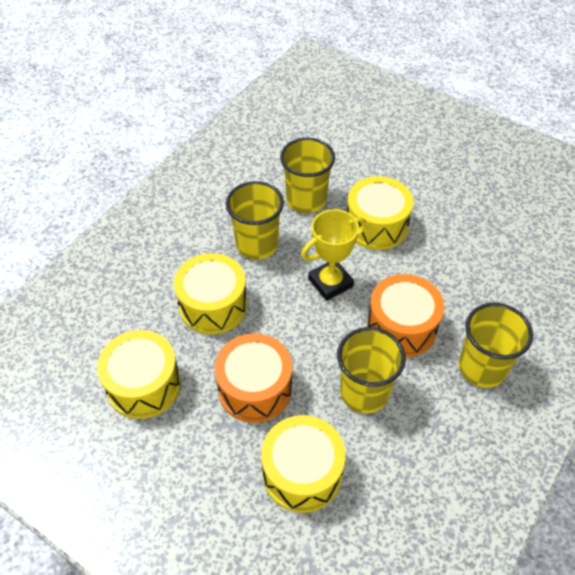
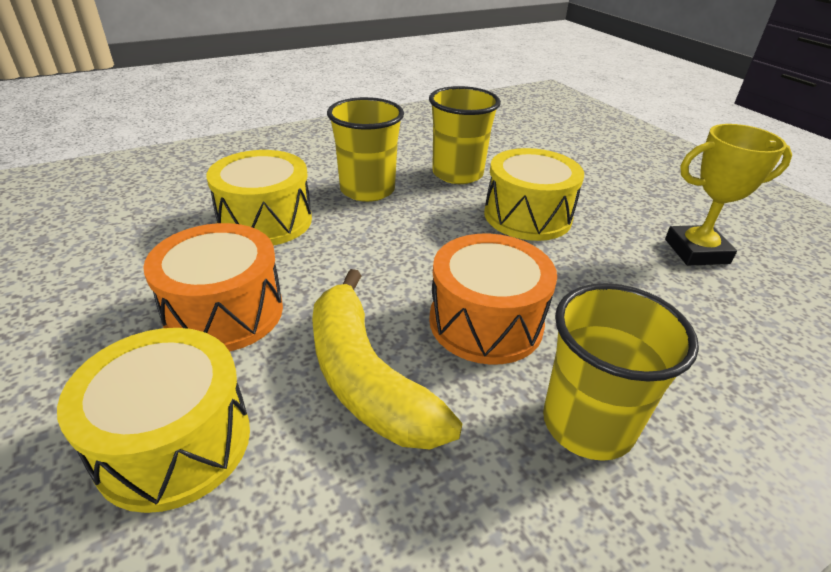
camera: 25 degrees right, 15 degrees down
(143, 385) = (108, 259): yellow drum -> none
(330, 283) = (424, 246): yellow trophy -> yellow trophy (696, 251)
(364, 392) = (366, 377): yellow cup -> yellow banana

